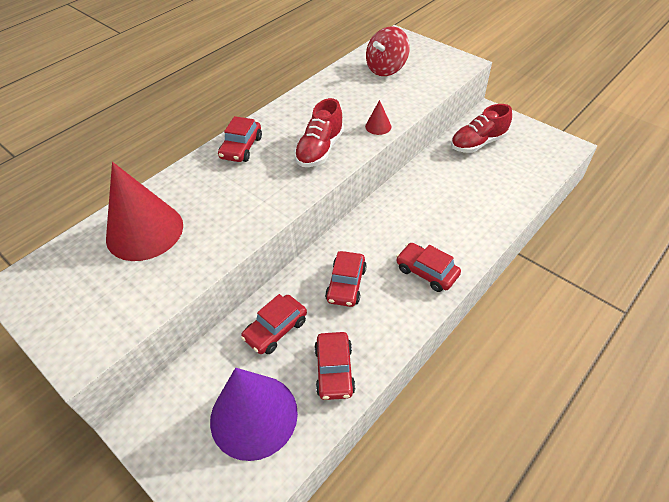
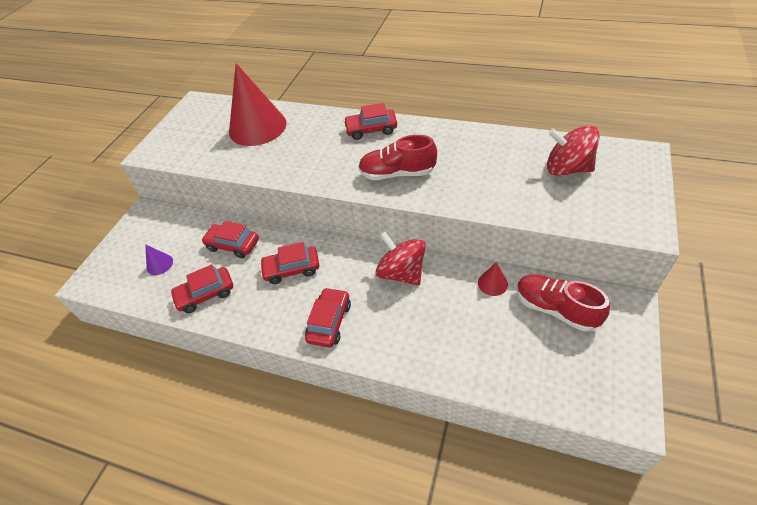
camera: 70 degrees right, 0 degrees up
(253, 416) = (159, 264): purple cone -> purple cone, size x0.41
(378, 126) = (459, 198): red cone -> red cone (492, 283)
(398, 209) = (401, 273): none -> red spinning top

